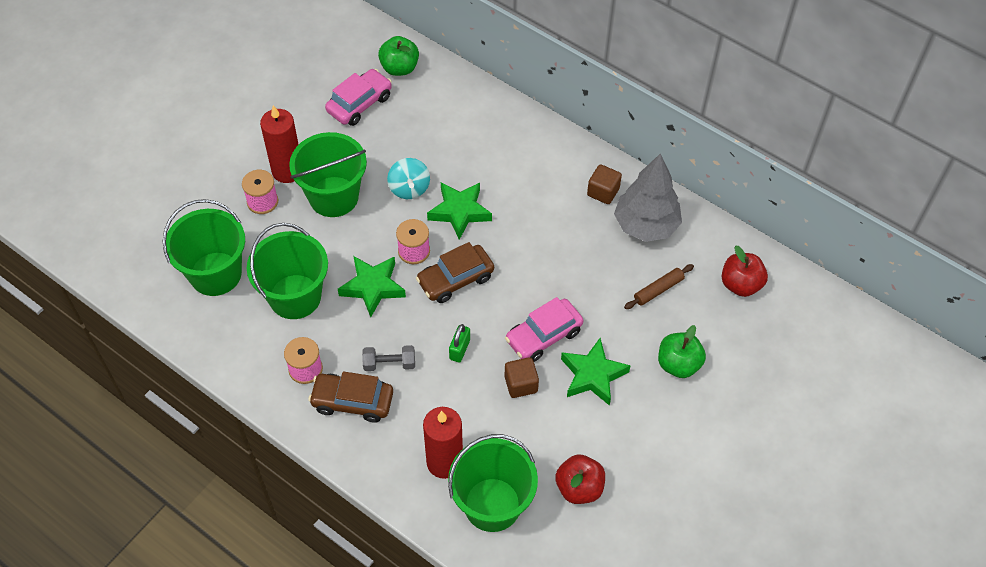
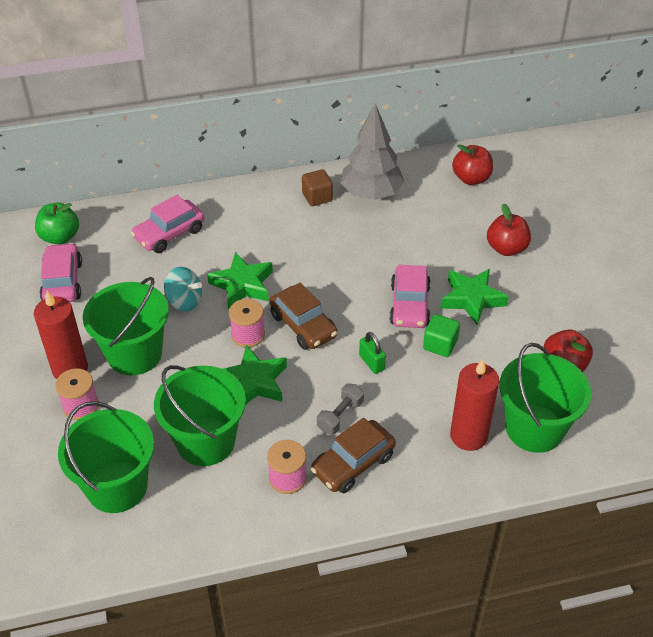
camera: 50 degrees left, 10 degrees down
(455, 279) = (303, 325): brown car -> brown car turned 45 degrees counterclockwise
(467, 128) = (169, 234): none -> pink car
(521, 384) = (440, 345): brown cube -> green cube
(658, 290) = (433, 220): brown rolling pin -> none
(678, 364) = (506, 248): green apple -> red apple

